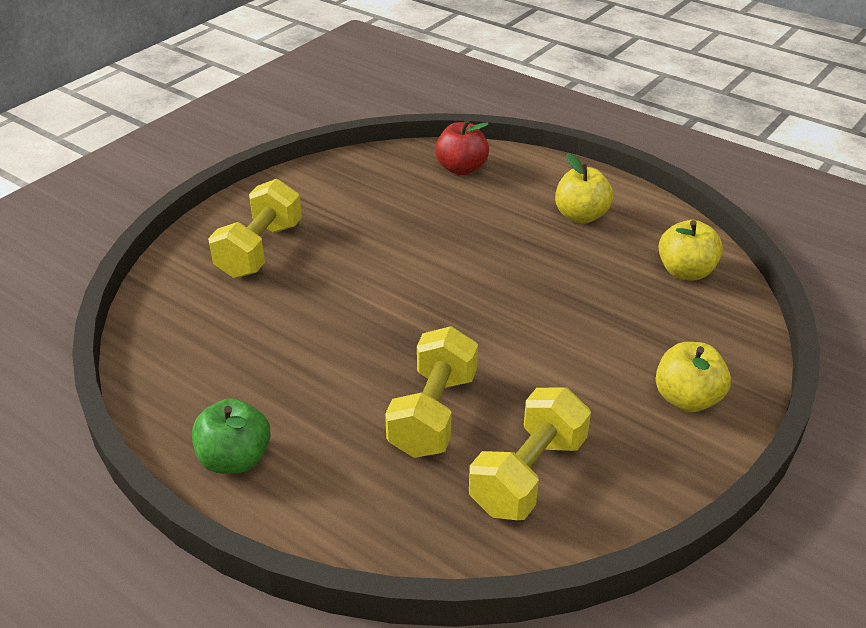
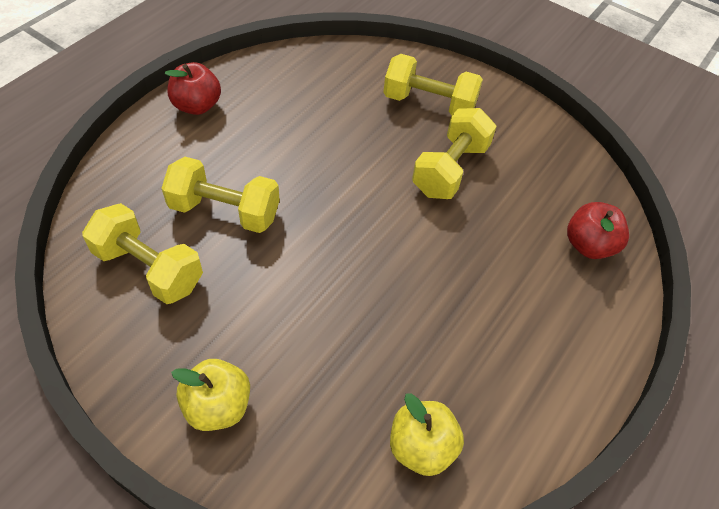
camera: 85 degrees right, 15 degrees up
(235, 459) = (197, 106): green apple -> red apple
(366, 240) = (450, 169): none -> yellow dumbbell
(581, 216) = (518, 351): yellow apple -> none

